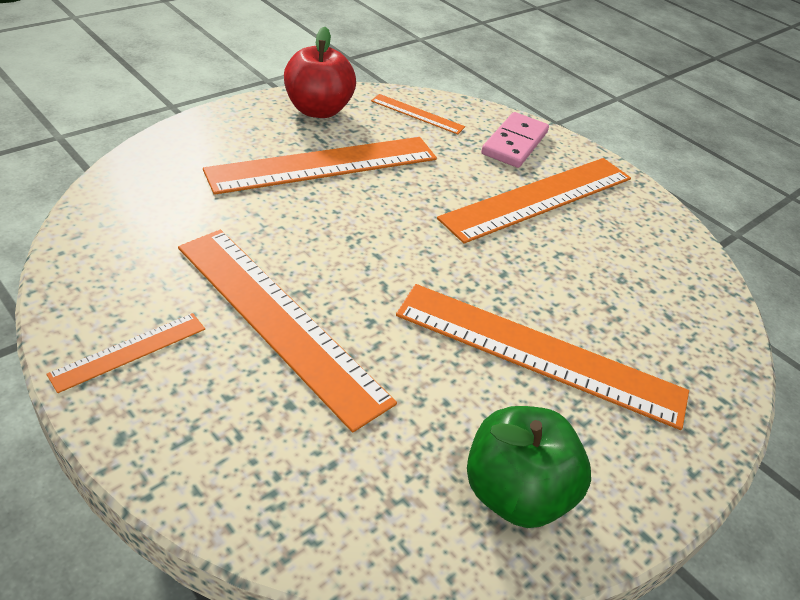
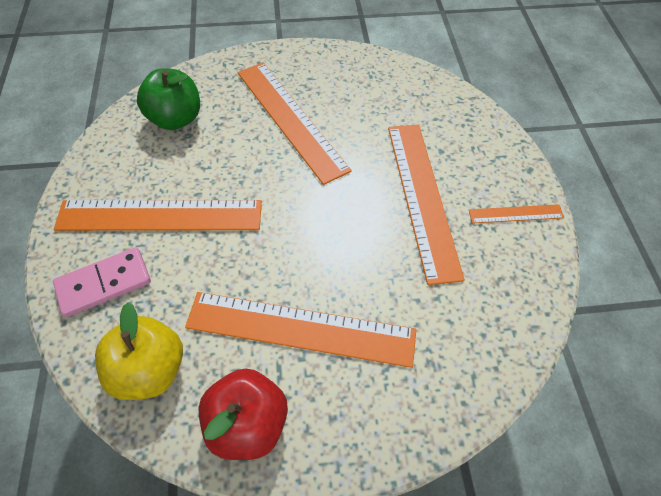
camera: 140 degrees left, 15 degrees up
(417, 114) = (150, 369): orange ruler -> yellow apple
(515, 492) = (364, 77): green apple -> green apple (176, 119)

